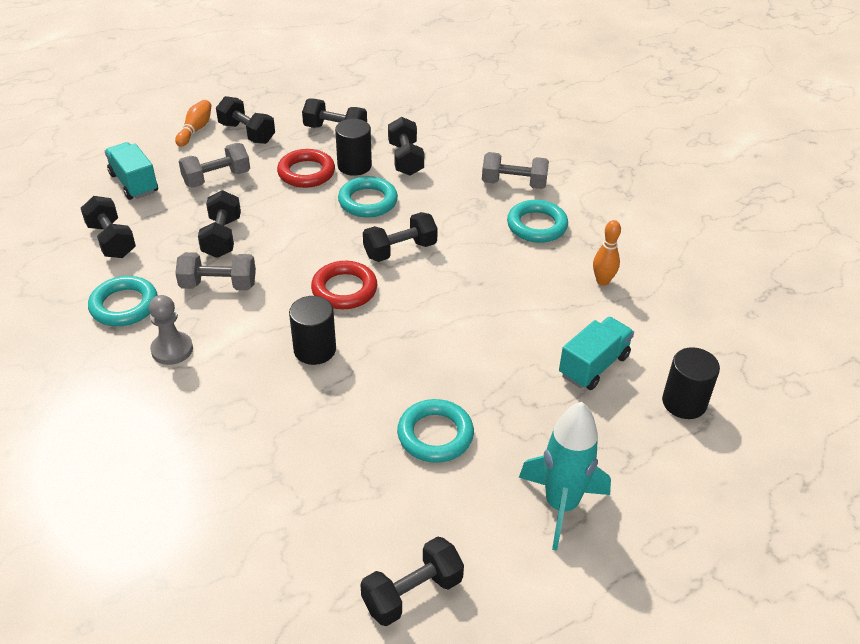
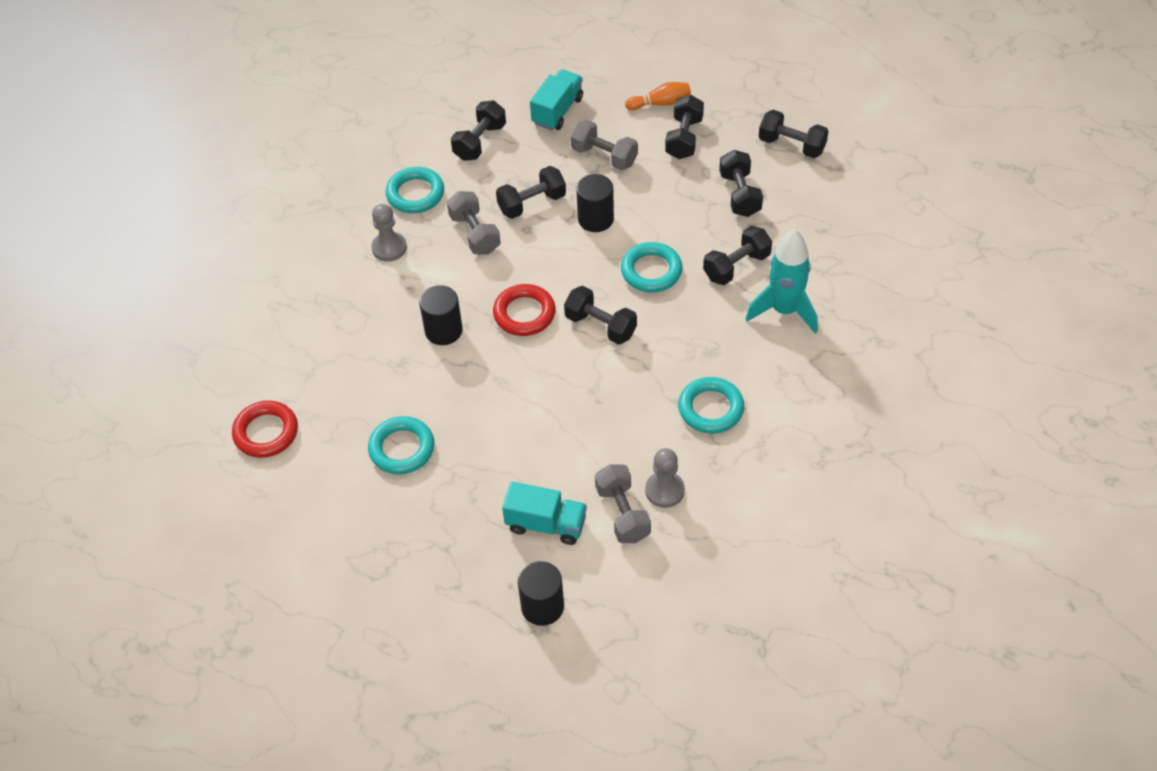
camera: 65 degrees right, 10 degrees up
(306, 173) = (659, 209): red ring -> red ring (266, 432)
(354, 166) = (696, 235): black cylinder -> black cylinder (595, 219)
(412, 593) = (253, 500): black dumbbell -> black dumbbell (791, 145)
(514, 184) = (763, 364): grey dumbbell -> grey dumbbell (622, 513)
(561, 505) = (378, 558): turquoise rocket -> turquoise rocket (784, 310)
(602, 281) = (664, 490): orange bowling pin -> grey pawn

